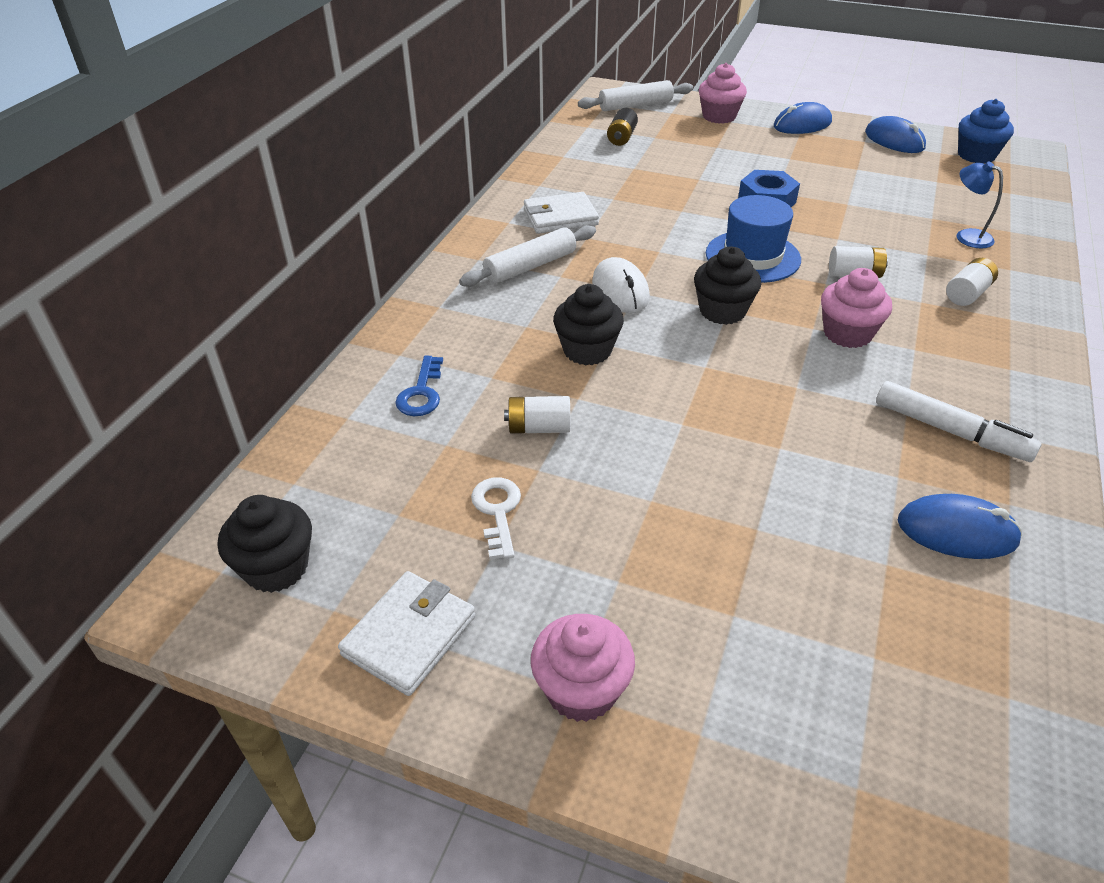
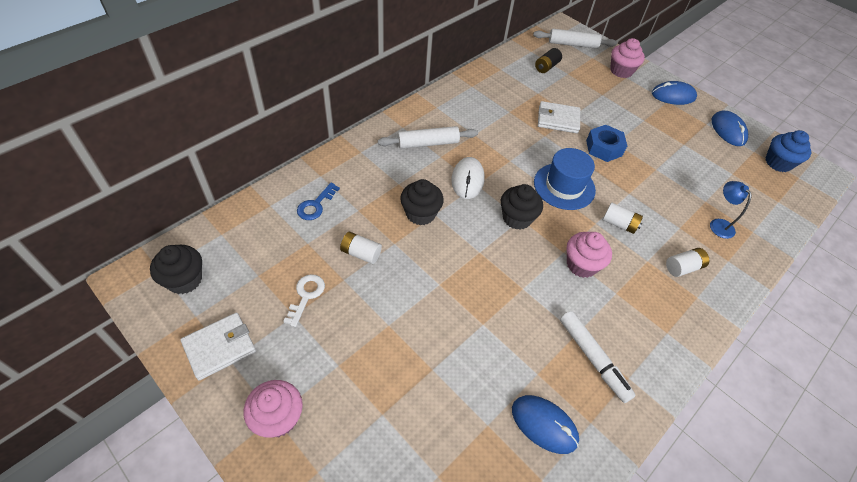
camera: 20 degrees right, 10 degrees up
(560, 217) = (468, 114): white wallet -> white wallet (558, 119)

